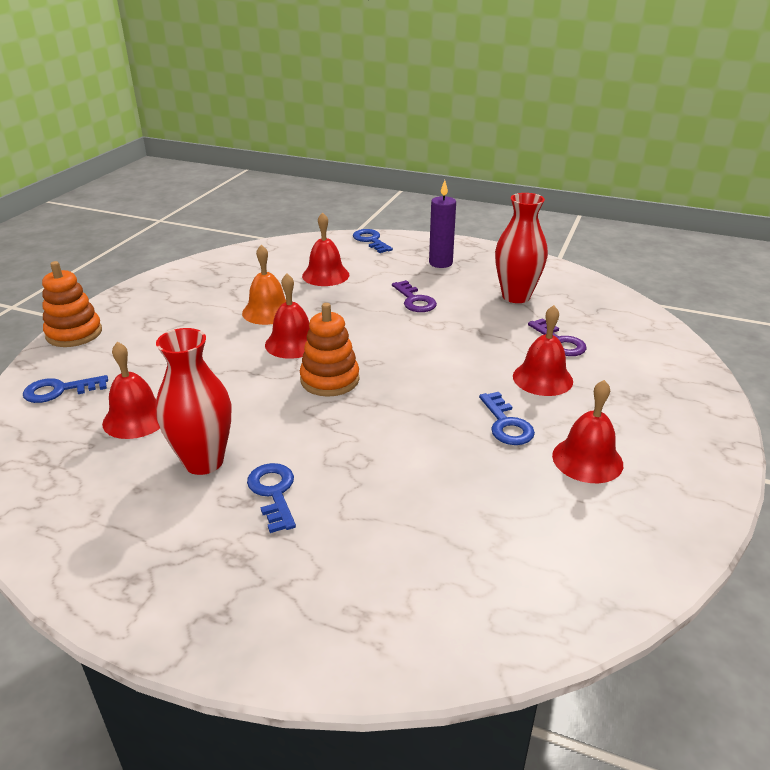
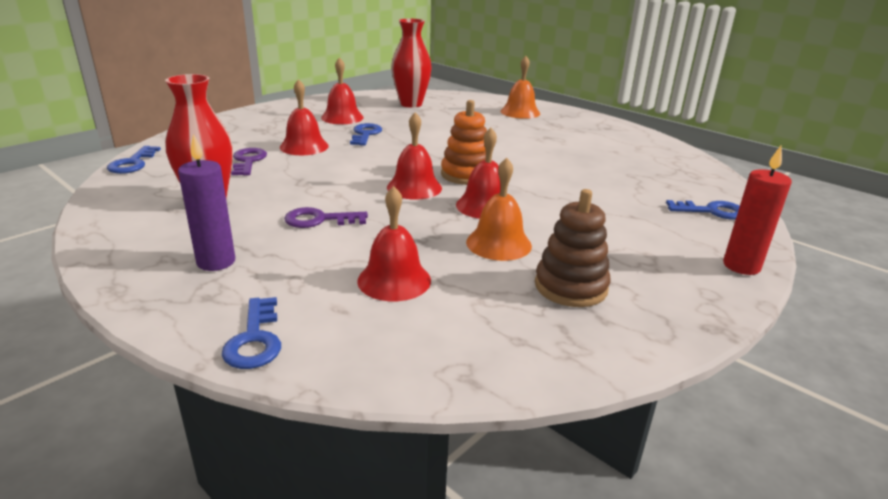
camera: 160 degrees left, 5 degrees down
(74, 333) = (741, 266): orange stacking toy -> red candle
(136, 418) = (630, 181): red bell -> red bell (414, 187)
(203, 461) = (574, 153): red vase -> red vase (411, 104)
(211, 293) = (570, 287): none -> brown stacking toy
(273, 493) = (531, 137): blue key -> blue key (133, 163)
(316, 594) = (520, 112): none -> orange bell
(415, 300) = (319, 220): purple key -> purple key turned 90 degrees counterclockwise

